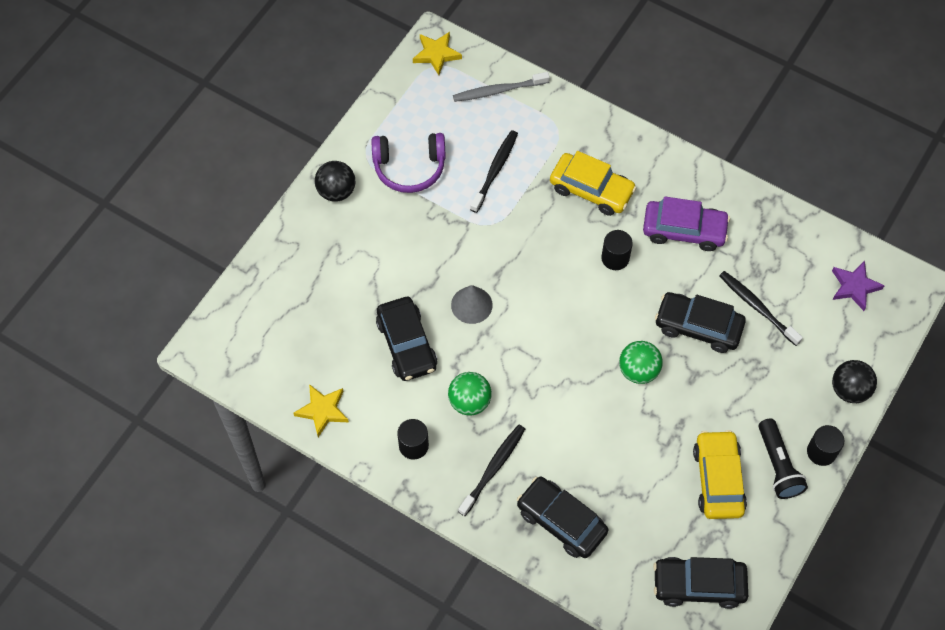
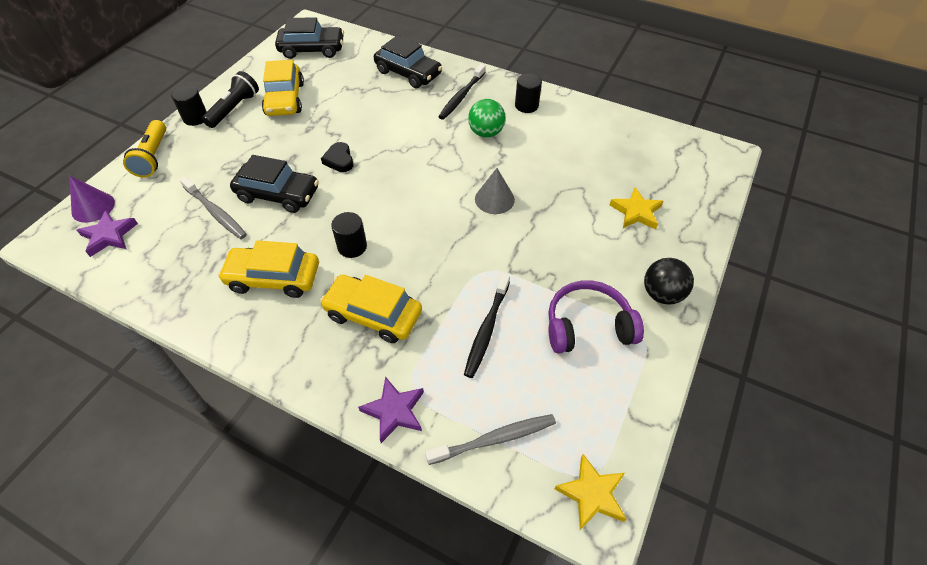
camera: 175 degrees right, 10 degrees down
(322, 410) = (606, 121): yellow star -> yellow star (636, 212)
(407, 344) = (548, 167): black car -> none
(572, 114) = (394, 411): none -> purple star
(638, 370) = (339, 160): green ball -> black heart
(684, 230) = (273, 278): purple car -> yellow car
(757, 307) = (216, 213): black toothbrush -> grey toothbrush
(778, 465) = (234, 109): black flashlight -> black flashlight turned 45 degrees clockwise
(849, 390) = (153, 157): black ball -> yellow flashlight
(886, 323) = (93, 207): none -> purple cone

